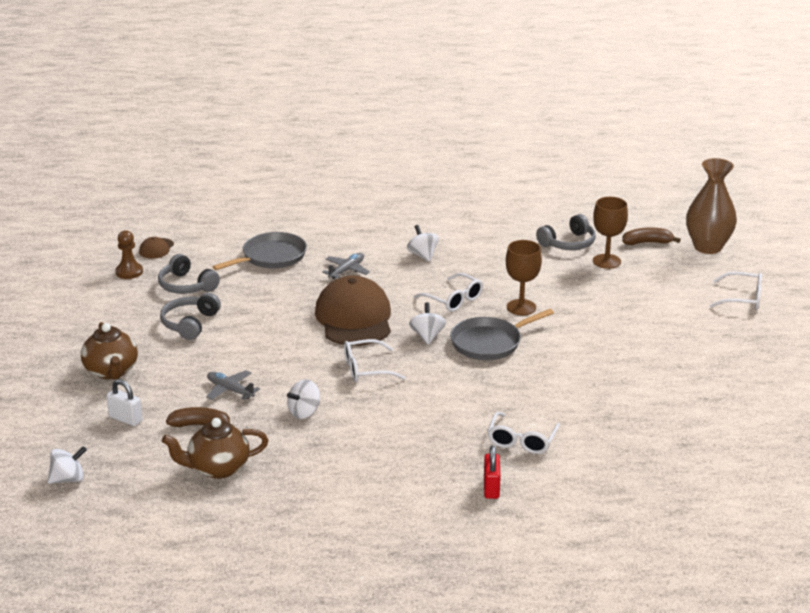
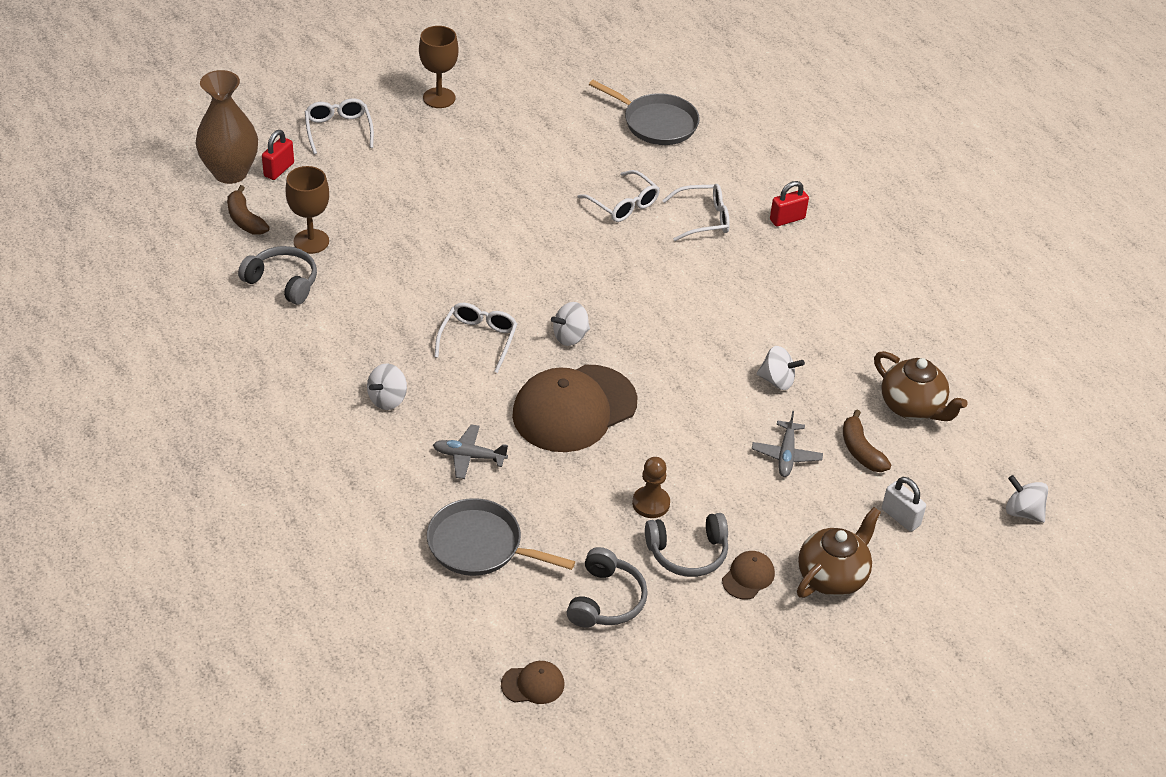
camera: 120 degrees left, 15 degrees up
(125, 419) = (900, 517): white padlock -> white padlock turned 45 degrees counterclockwise
(129, 272) = (612, 682): brown pawn -> brown pawn (651, 503)
(147, 339) = (748, 577): none -> brown cap
(366, 369) = (667, 362): white glasses -> white glasses (623, 204)
(489, 343) = (550, 286): grey pan -> grey pan (657, 123)
(521, 307) = (460, 282): brown goblet -> brown goblet (439, 98)
(701, 265) = (279, 170): none -> red padlock

